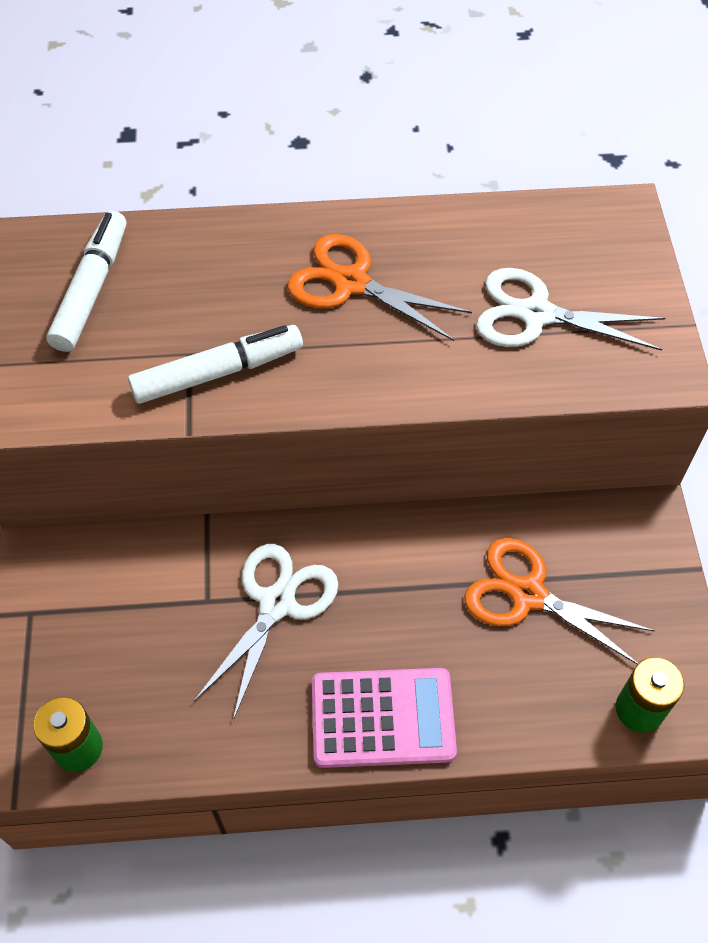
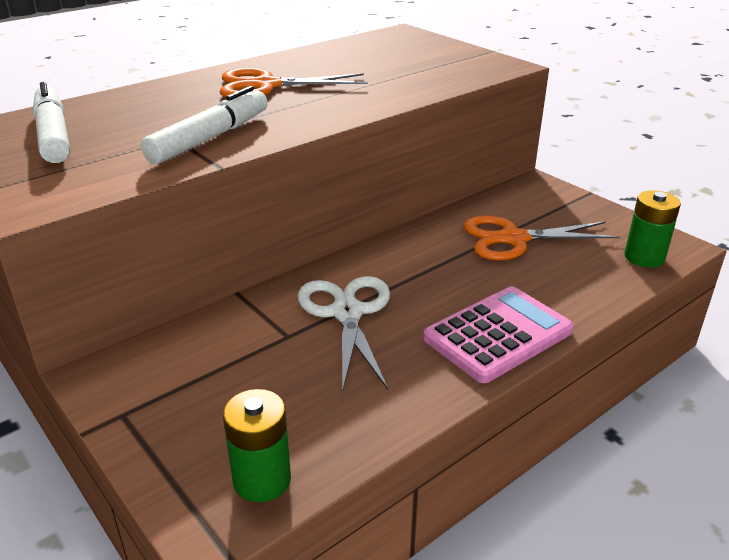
camera: 35 degrees left, 25 degrees down
(536, 314) = (403, 67): white scissors -> none

